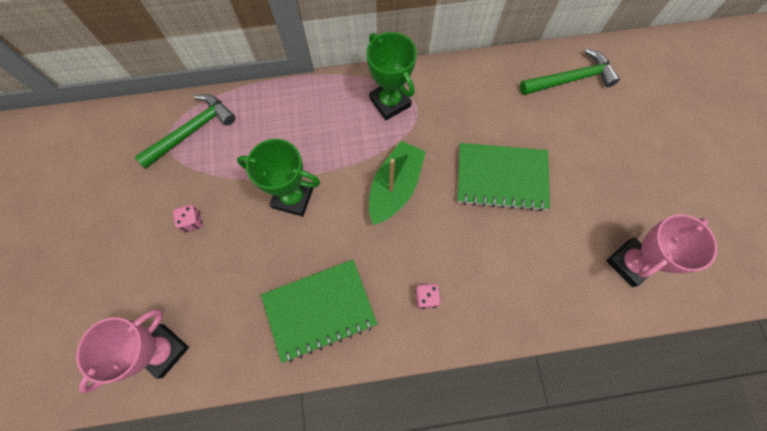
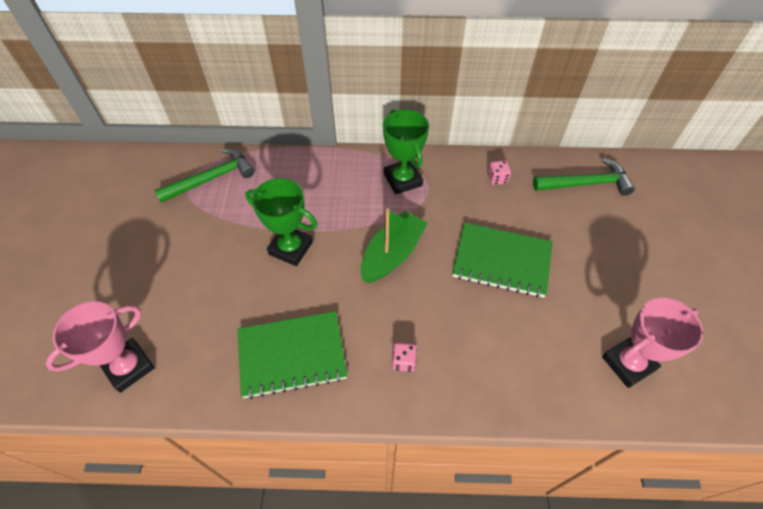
camera: 10 degrees right, 15 degrees down
(192, 221) = (190, 255): pink dice -> pink dice (497, 179)

